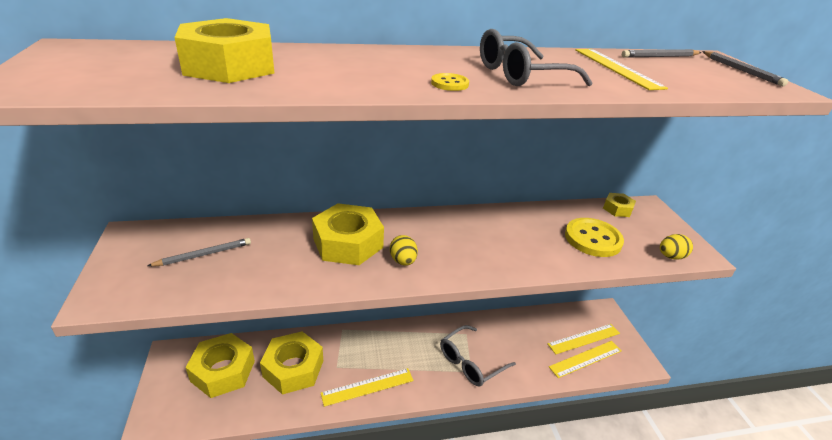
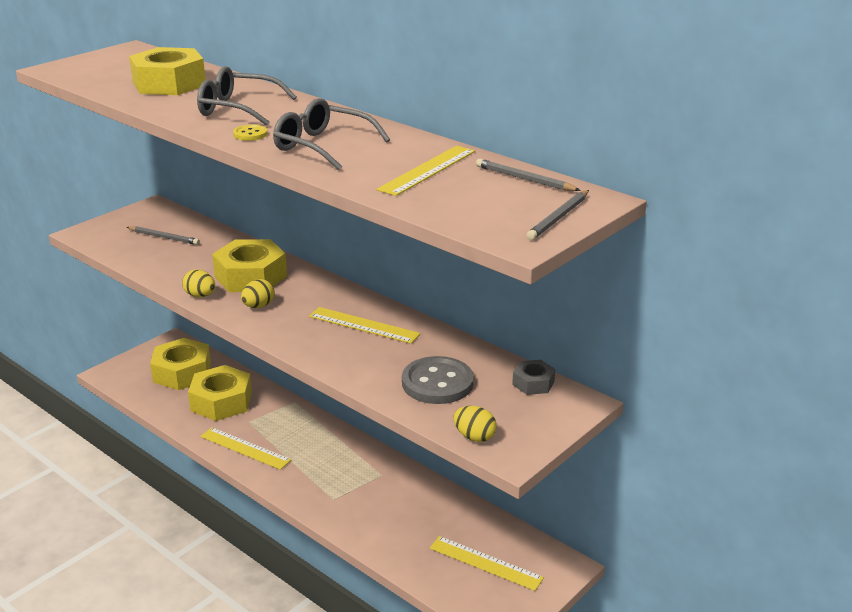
camera: 55 degrees right, 5 degrees down
(345, 282) = (200, 295): none -> yellow egg
(470, 362) = (344, 494): grey glasses -> grey glasses (237, 109)
(585, 358) = (451, 574): yellow ruler -> yellow ruler (364, 325)
(593, 239) = (437, 383): yellow button -> grey button
(617, 209) = (533, 383): yellow nut -> grey nut

